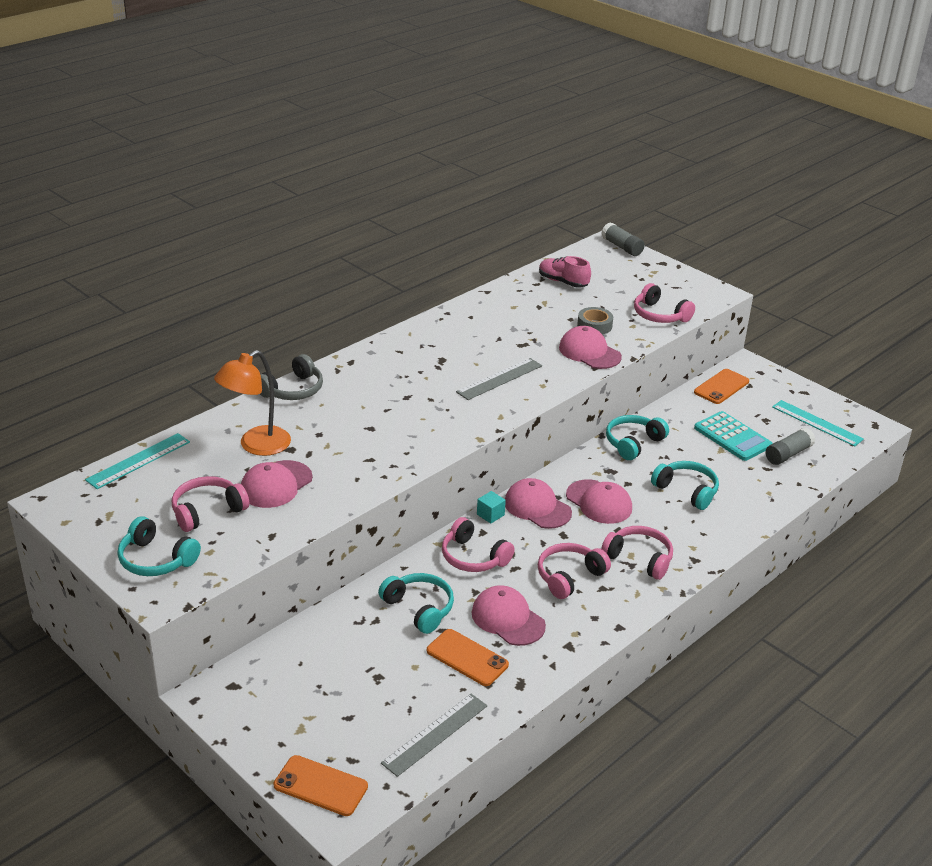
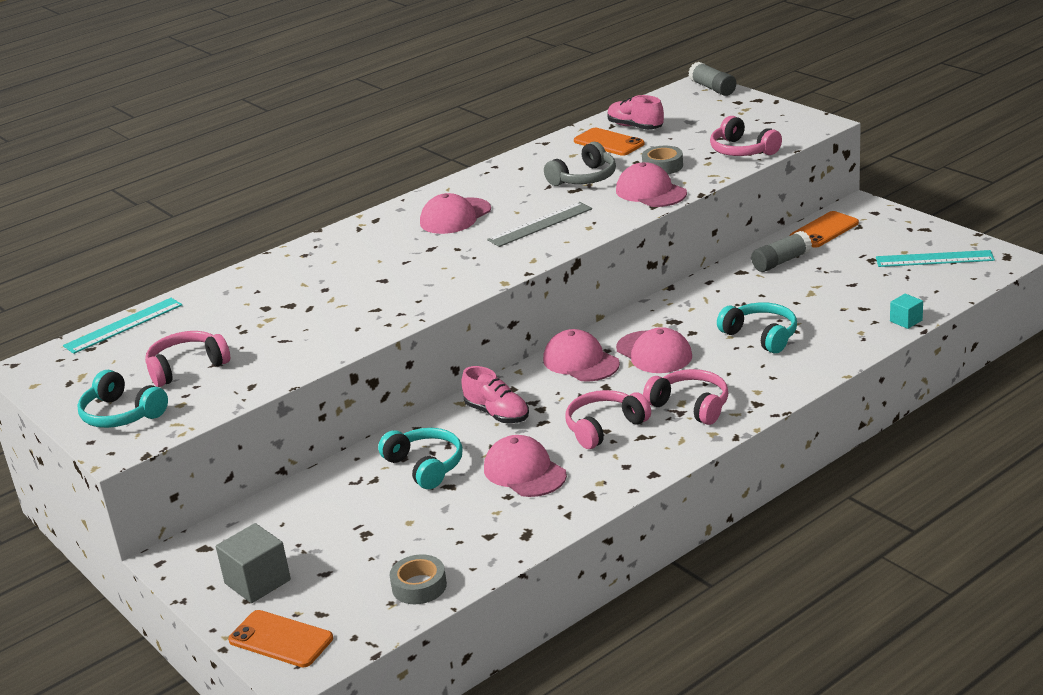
camera: 10 degrees right, 5 degrees down
(256, 446) = (253, 304): orange lamp -> none
(276, 484) = (266, 339): pink cap -> pink cap (455, 216)
(288, 724) = (257, 581): none -> grey cube
(293, 390) = (305, 250): grey headphones -> grey headphones (584, 178)
(435, 734) = (419, 586): grey ruler -> grey tape
(467, 658) = (470, 511): orange phone -> orange phone (609, 142)
(473, 557) = (497, 414): pink headphones -> pink shoe
(490, 515) = (525, 372): turquoise cube -> turquoise cube (906, 321)
(633, 443) = (706, 292): turquoise headphones -> none
(732, 437) = (827, 279): turquoise calculator -> none
(788, 454) = (892, 292): grey glue stick -> grey glue stick (781, 261)
(817, 423) = (934, 259): turquoise ruler -> turquoise ruler turned 45 degrees counterclockwise

